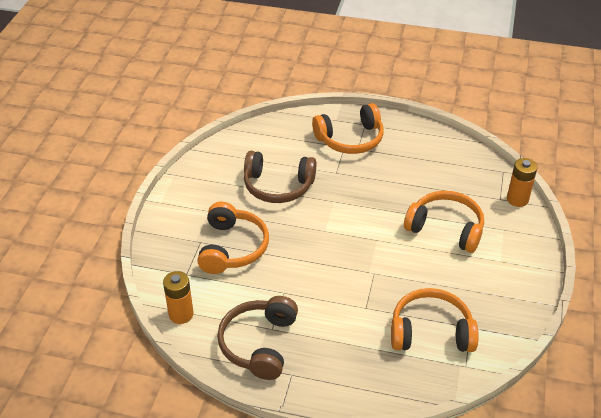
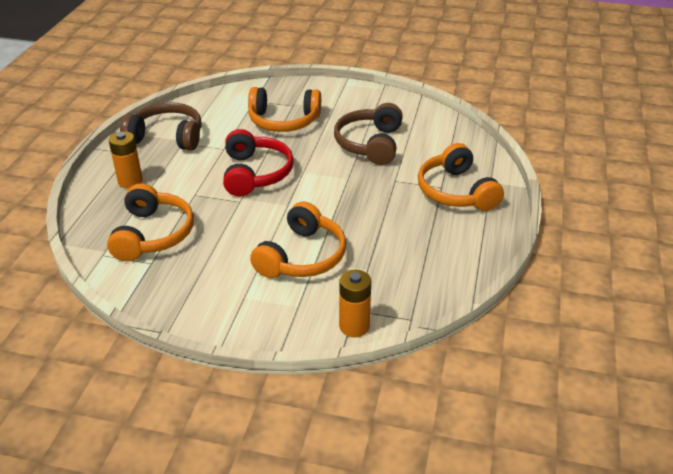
camera: 90 degrees right, 5 degrees down
(181, 314) = (209, 100): orange battery -> orange battery (130, 181)
(329, 264) = (255, 173): none -> red headphones

